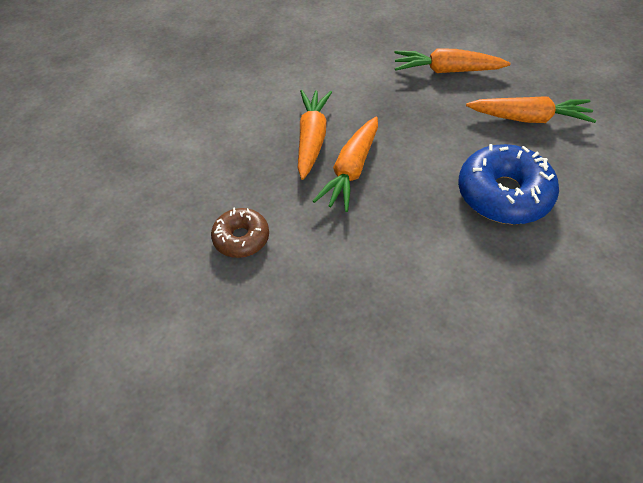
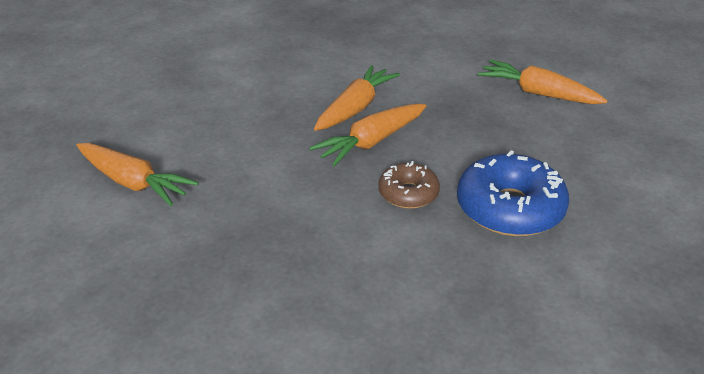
camera: 25 degrees right, 15 degrees down
(241, 238) = (229, 159): brown donut -> brown donut (408, 193)
(529, 118) = (595, 156): orange carrot -> orange carrot (133, 183)

